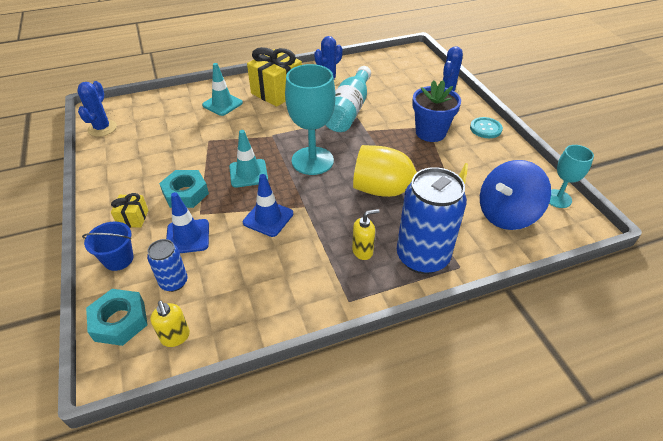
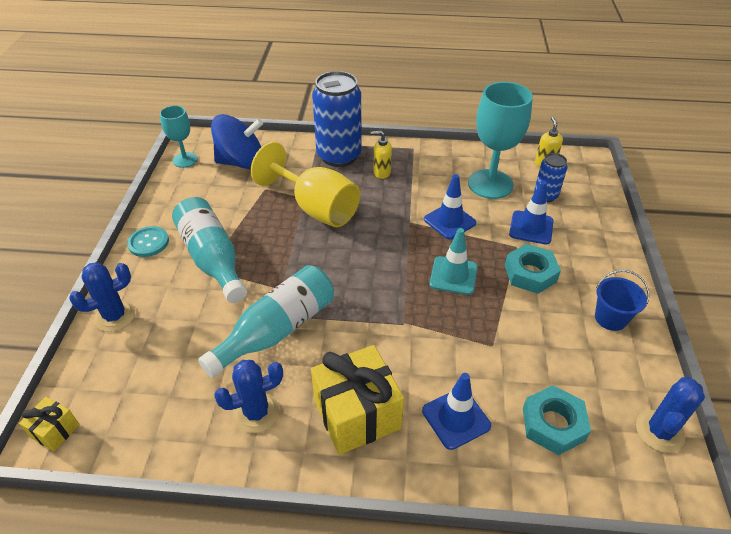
camera: 155 degrees left, 0 degrees up
(118, 259) = (597, 227): blue bucket -> blue bucket (610, 318)
(120, 321) = (588, 183): turquoise nut -> turquoise nut (553, 424)
(133, 218) = (588, 262): yellow gift -> yellow gift (55, 431)
(222, 104) = (456, 418): turquoise traffic cone -> blue traffic cone
(312, 161) = (373, 267): turquoise goblet -> turquoise goblet (490, 184)
(430, 132) = (212, 259): blue flower pot -> turquoise bottle

